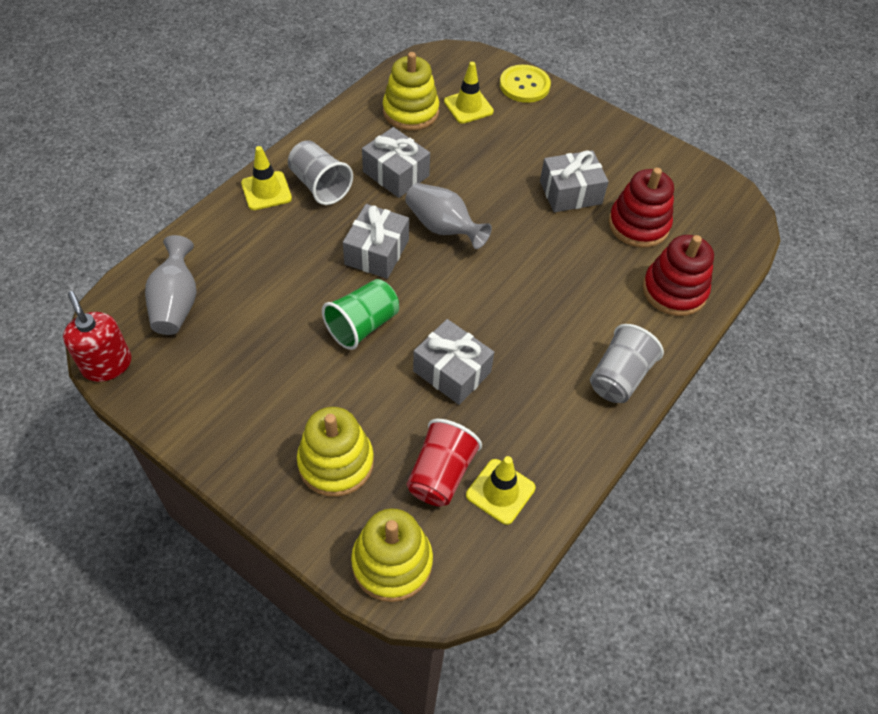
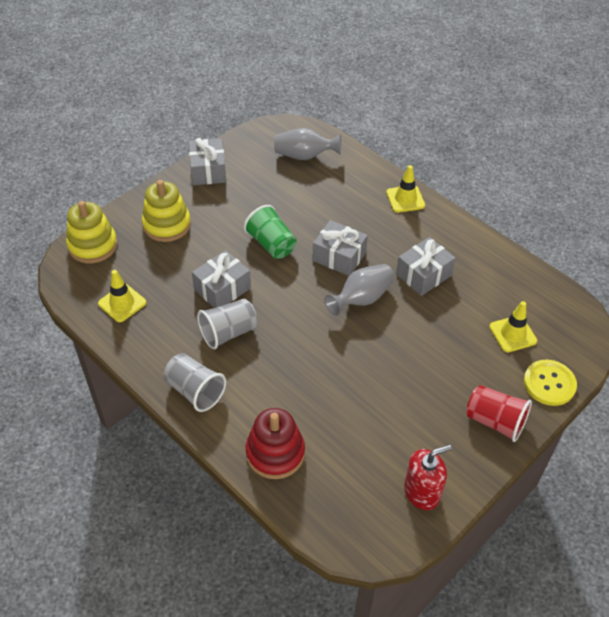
camera: 100 degrees right, 5 degrees down
(107, 365) = (261, 129): red soap dispenser -> red soap dispenser (422, 492)
(320, 185) = (410, 228): grey cup -> grey cup (228, 332)
(410, 112) = (502, 291): yellow stacking toy -> none
(441, 474) = (144, 274): red cup -> red cup (495, 421)
(570, 192) = (399, 395): grey gift -> grey gift (208, 171)
(638, 225) = (356, 443): red stacking toy -> none

